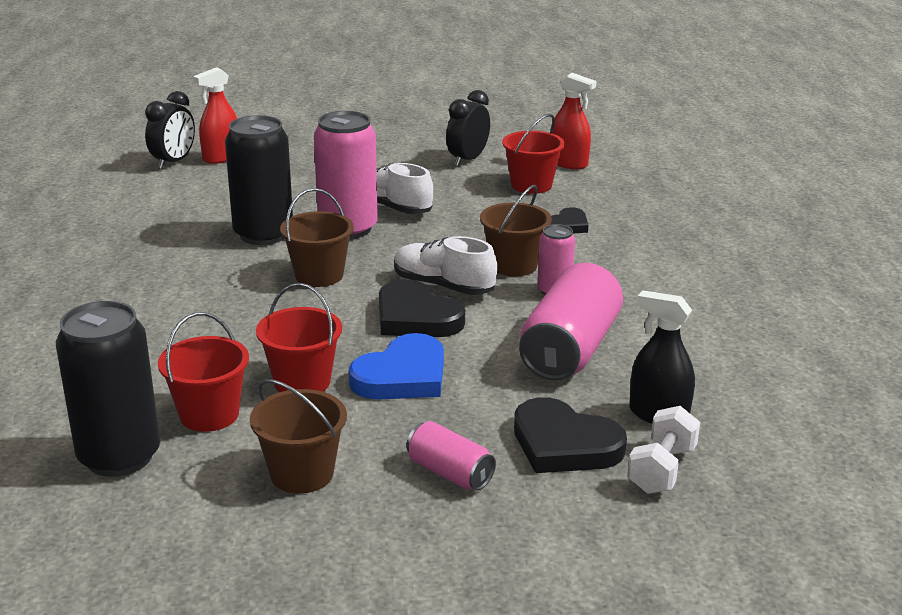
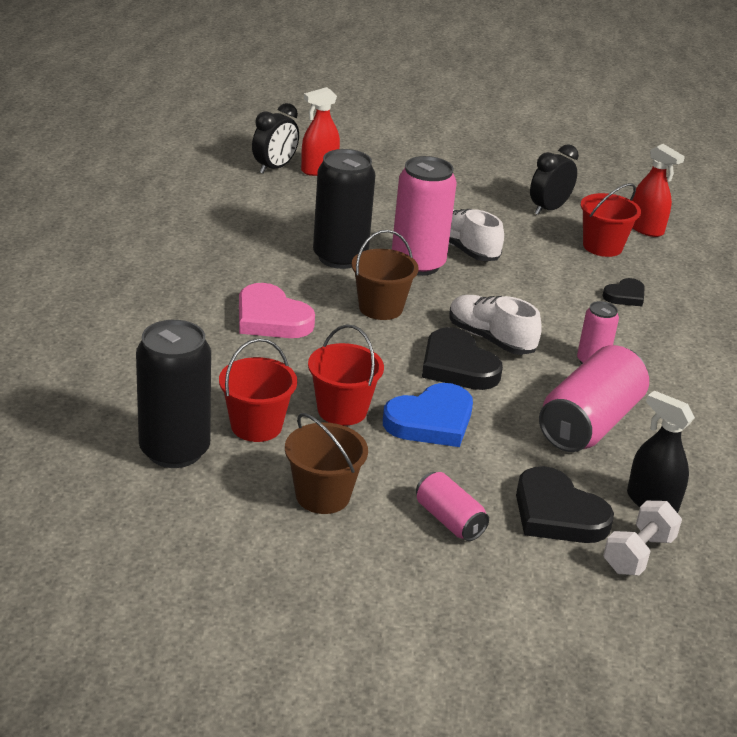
camera: 10 degrees right, 5 degrees up
(202, 304) = (271, 318): none -> pink heart
(513, 265) = (561, 328): brown bucket -> none

